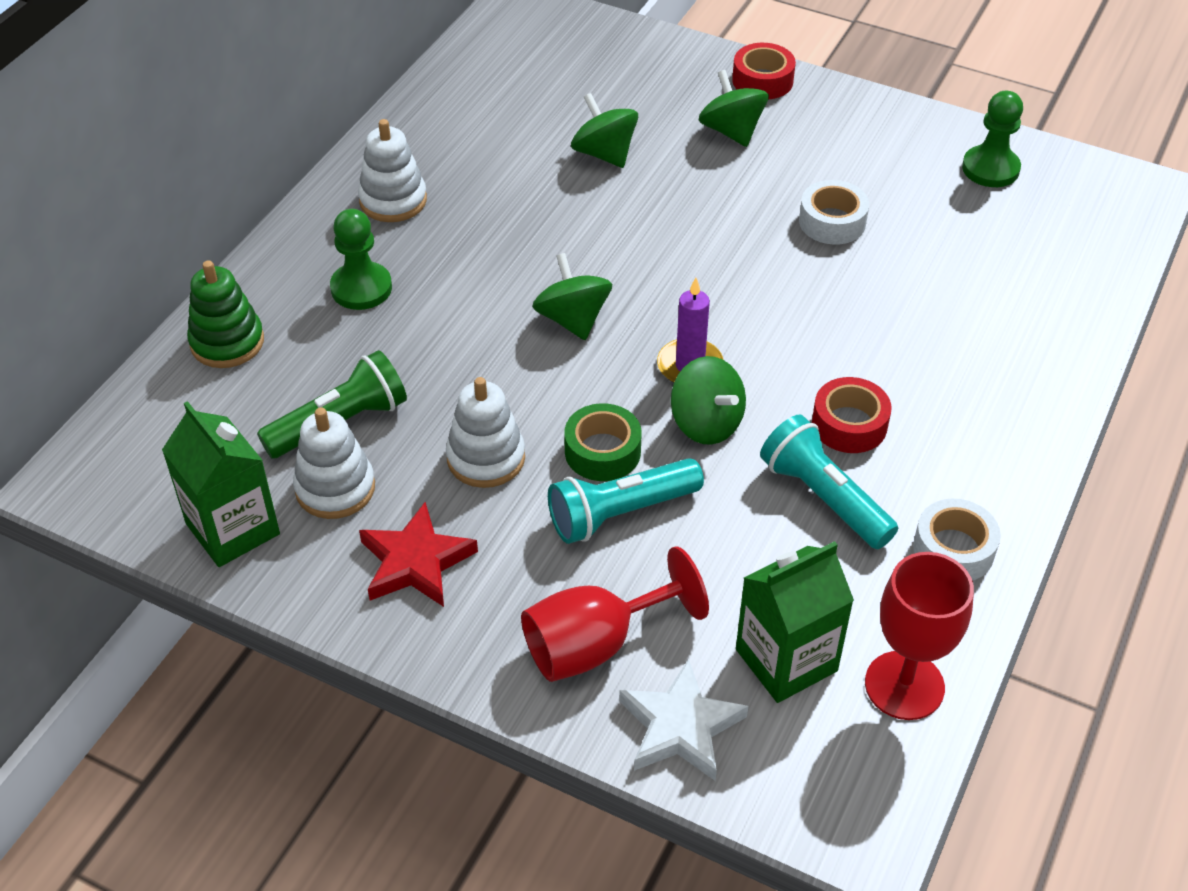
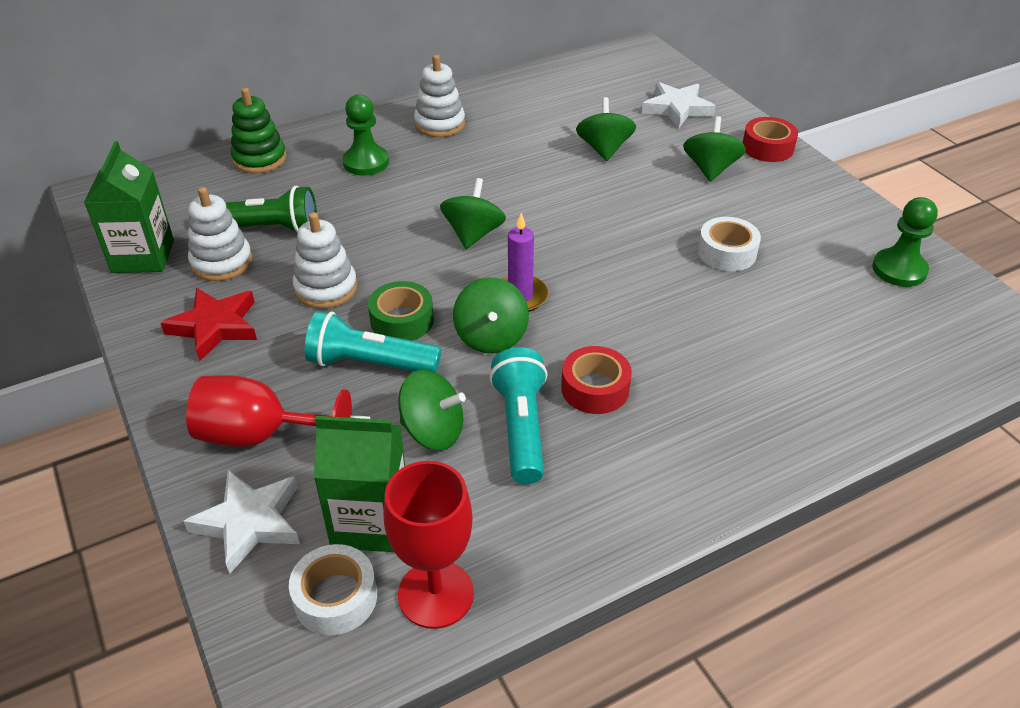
camera: 35 degrees right, 5 degrees down
(631, 69) = (677, 109): none -> white star
(751, 546) = (433, 431): none -> green spinning top
(953, 549) = (582, 518): white tape -> white tape (335, 597)

